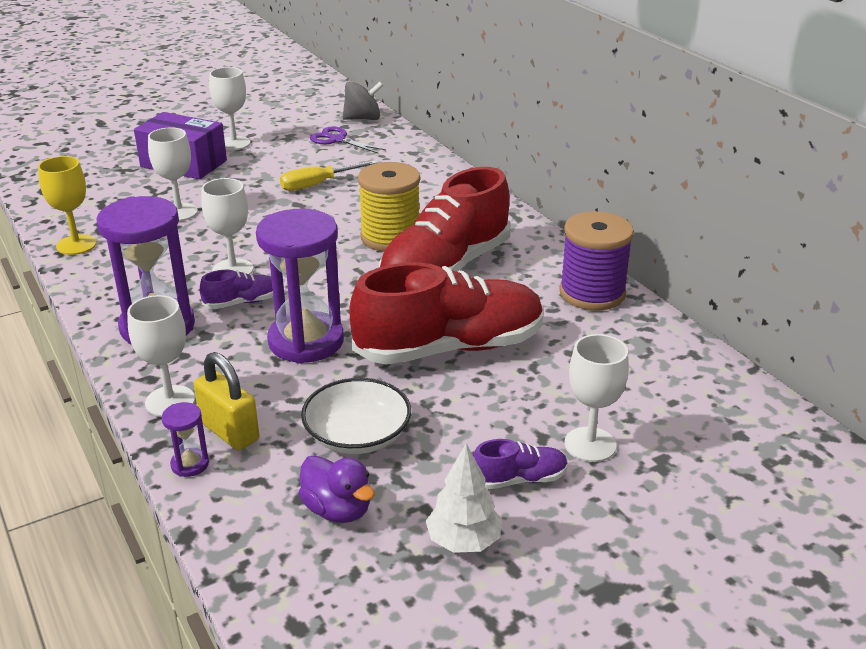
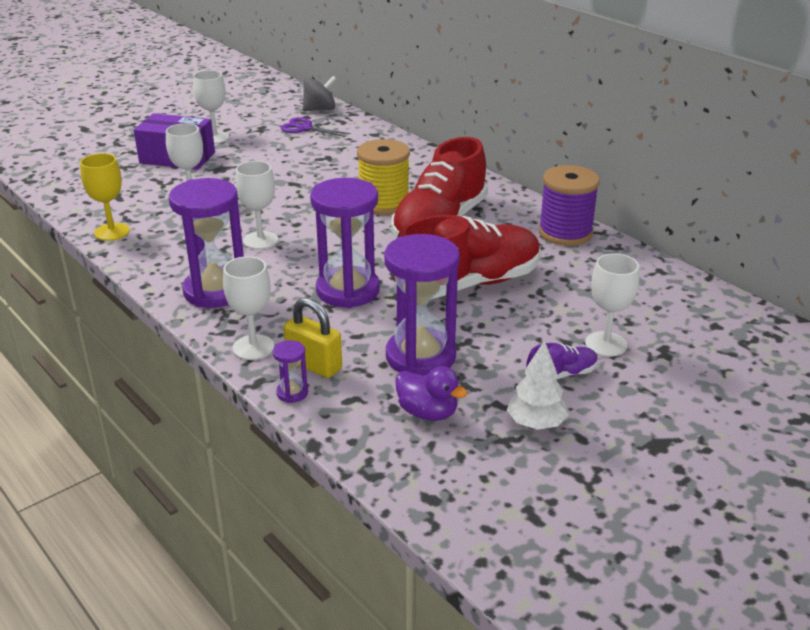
camera: 10 degrees left, 0 degrees up
(242, 302) = (280, 265): purple shoe -> none
(318, 184) = (304, 166): yellow screwdriver -> none
(357, 435) = (420, 356): white bowl -> purple hourglass

